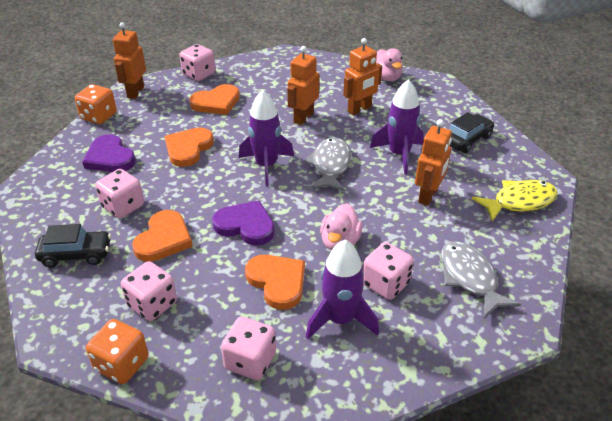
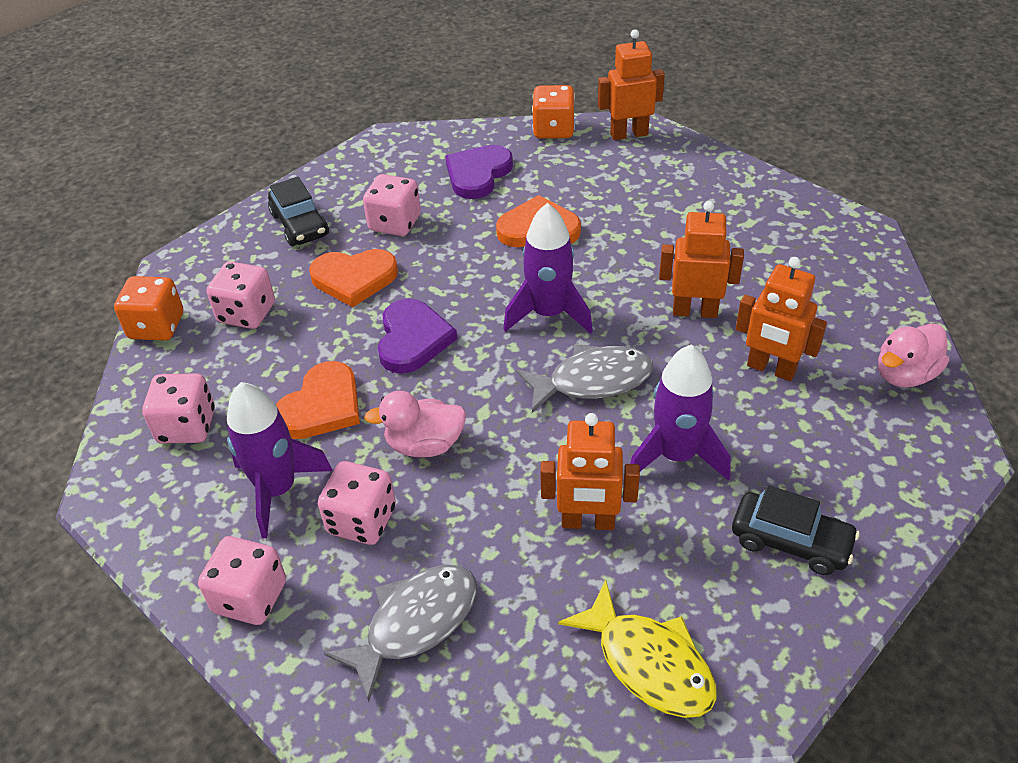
camera: 70 degrees right, 5 degrees up
(199, 74) = (720, 168): pink dice -> pink dice (250, 597)
(216, 102) = (663, 212): orange heart -> none

